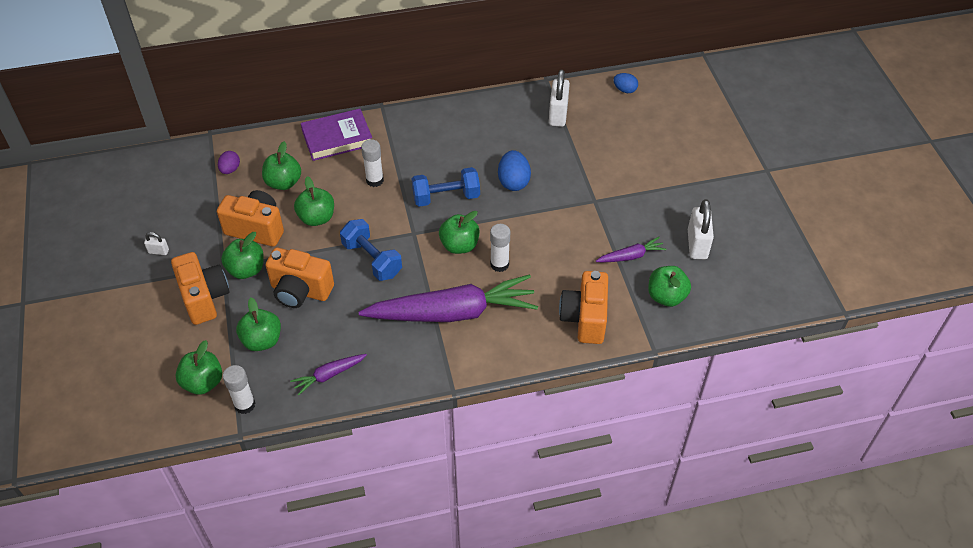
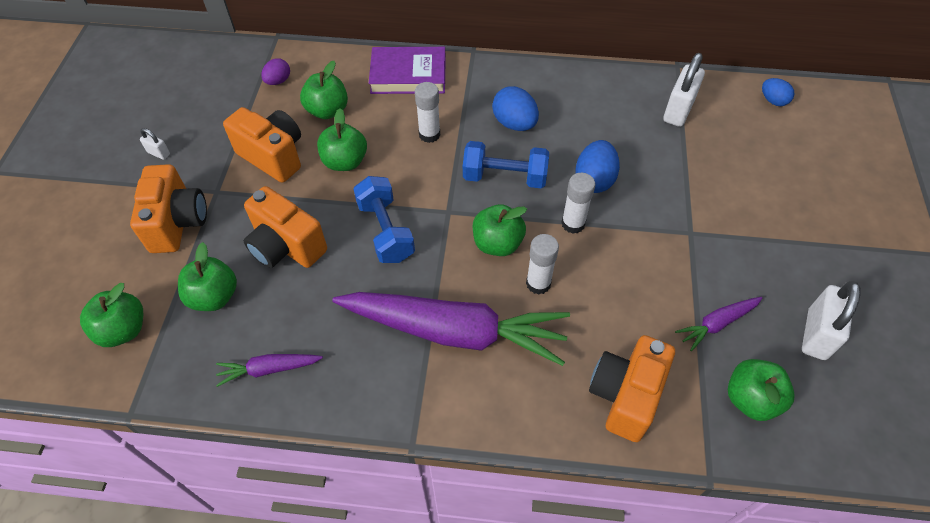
camera: 20 degrees right, 5 degrees up
(245, 405) = (154, 376): white glue stick -> white glue stick (573, 224)
(246, 270) = (239, 202): green apple -> none
(438, 155) = (514, 123): none -> blue egg
(631, 256) = (717, 324): purple carrot -> purple carrot turned 150 degrees clockwise

